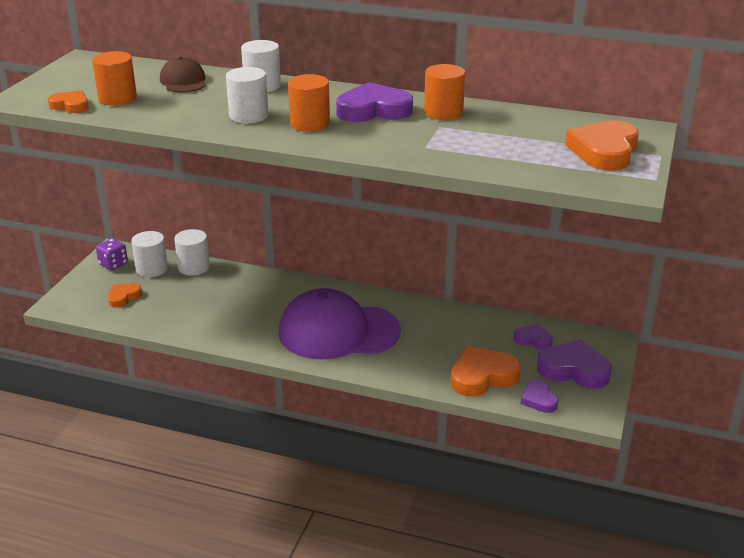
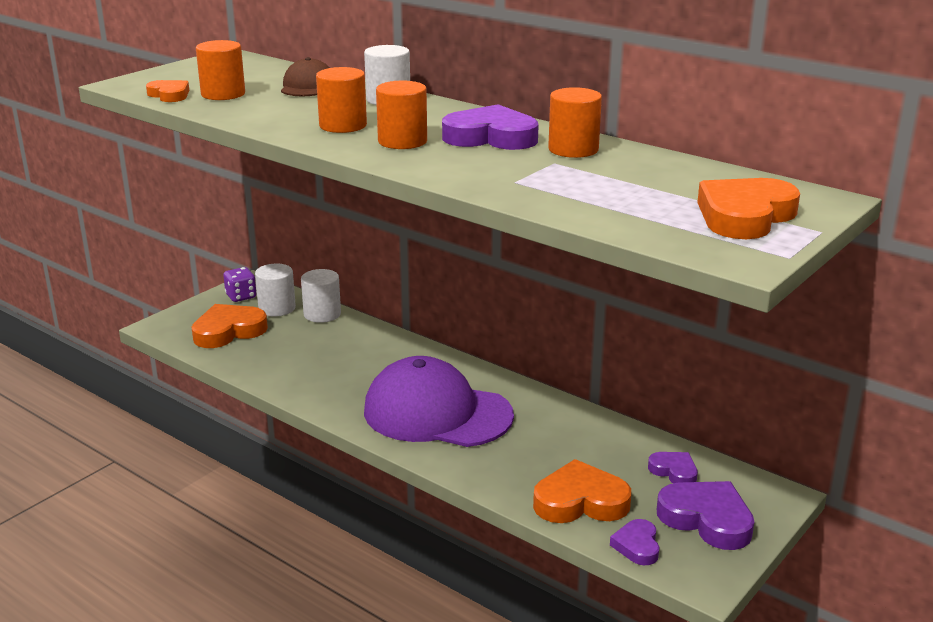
camera: 20 degrees right, 5 degrees down
(123, 297) = (228, 331): orange heart -> orange heart, size x1.78
(248, 116) = (343, 125): white cylinder -> orange cylinder

